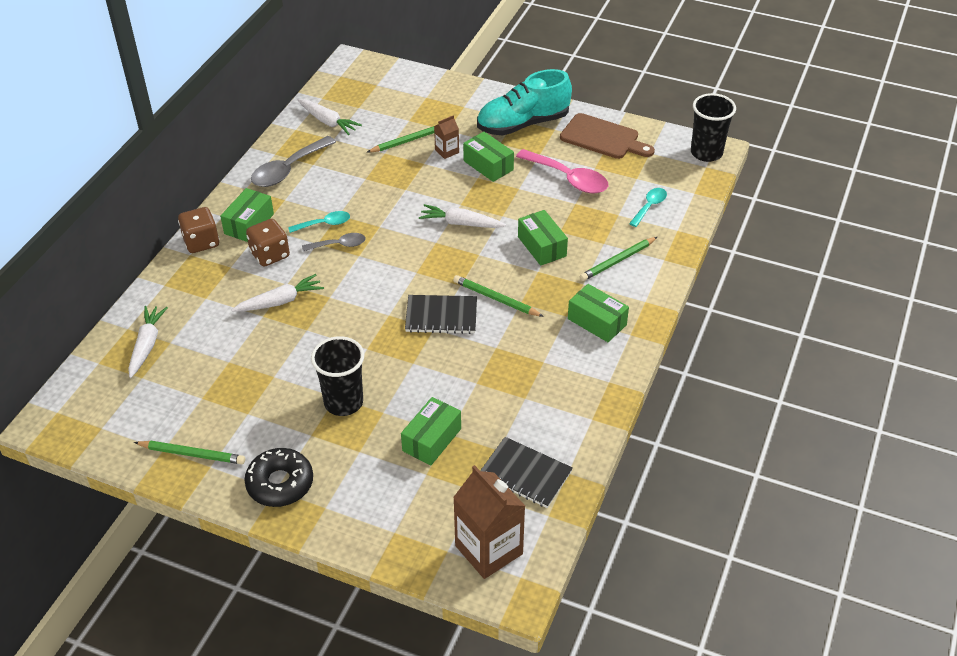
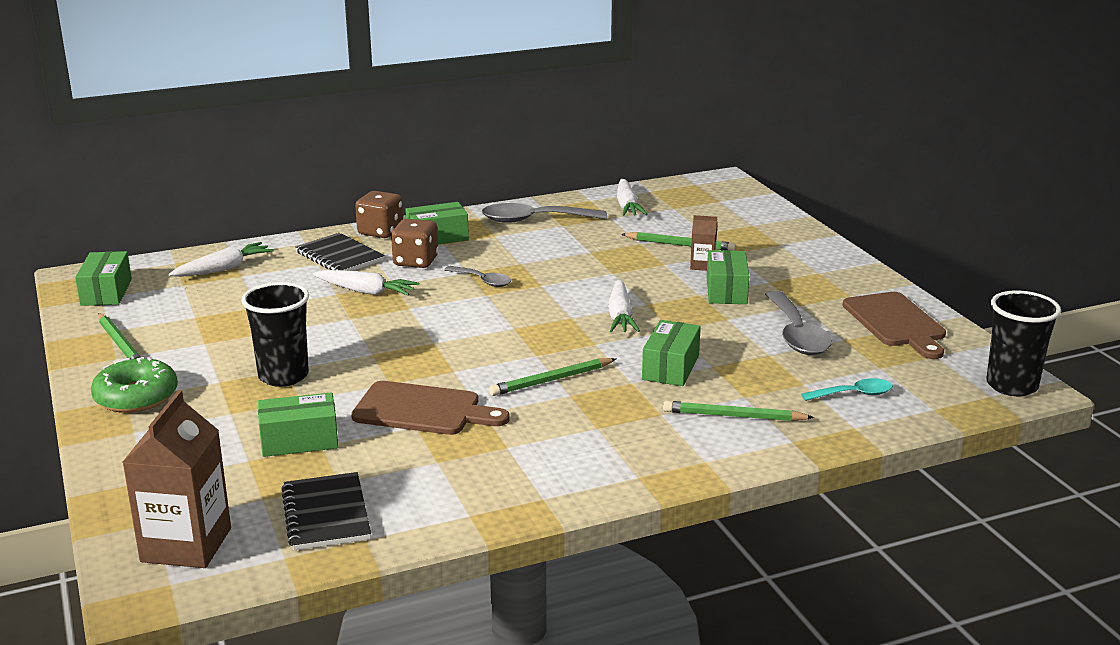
camera: 45 degrees right, 20 degrees down
(280, 483) = (136, 397): black donut -> green donut
(324, 224) = (497, 263): turquoise spoon -> none
(441, 316) = (476, 366): black notebook -> black notebook (339, 256)
(461, 223) = (620, 316): white carrot -> white carrot turned 150 degrees counterclockwise
(462, 369) = (422, 410): none -> brown cutting board
(496, 298) = (551, 380): green pencil -> green pencil turned 105 degrees counterclockwise
(523, 124) = (820, 278): turquoise shoe -> none
(568, 178) = (796, 334): pink spoon -> grey spoon
(597, 322) = (619, 448): green box -> green box (106, 292)

